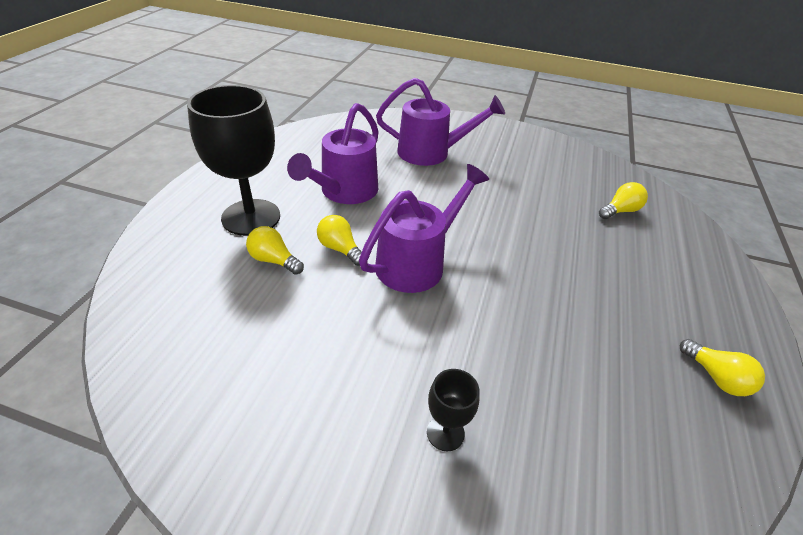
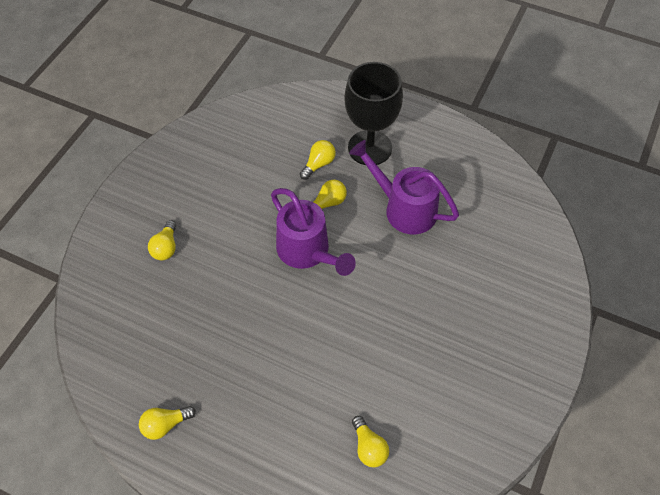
camera: 100 degrees right, 15 degrees up
(432, 153) = (477, 287): purple watering can -> none
(445, 433) = (166, 247): black goblet -> yellow light bulb

